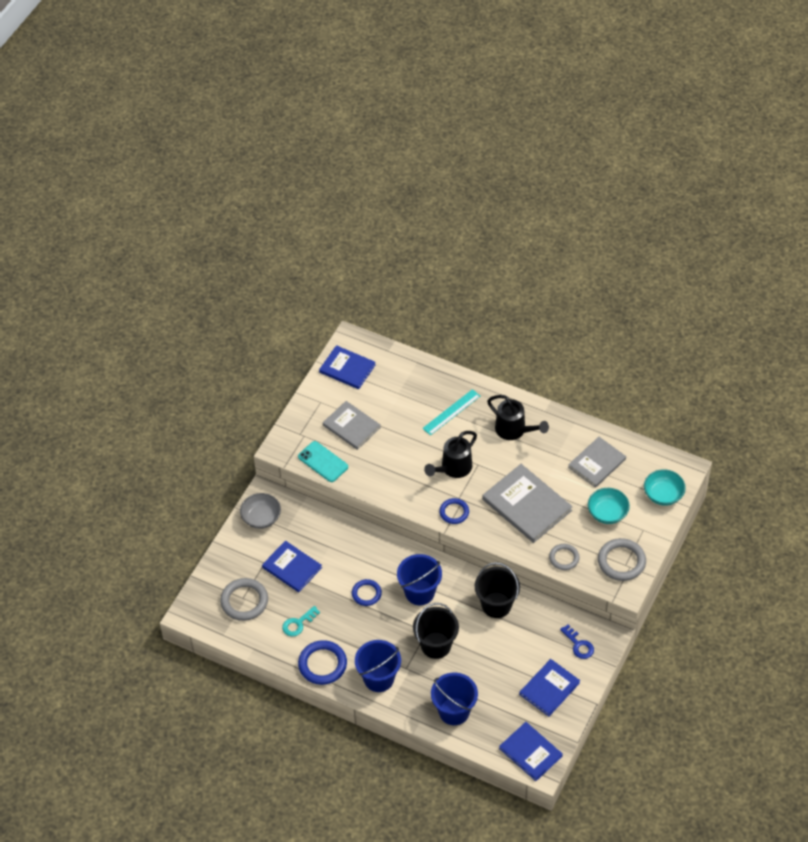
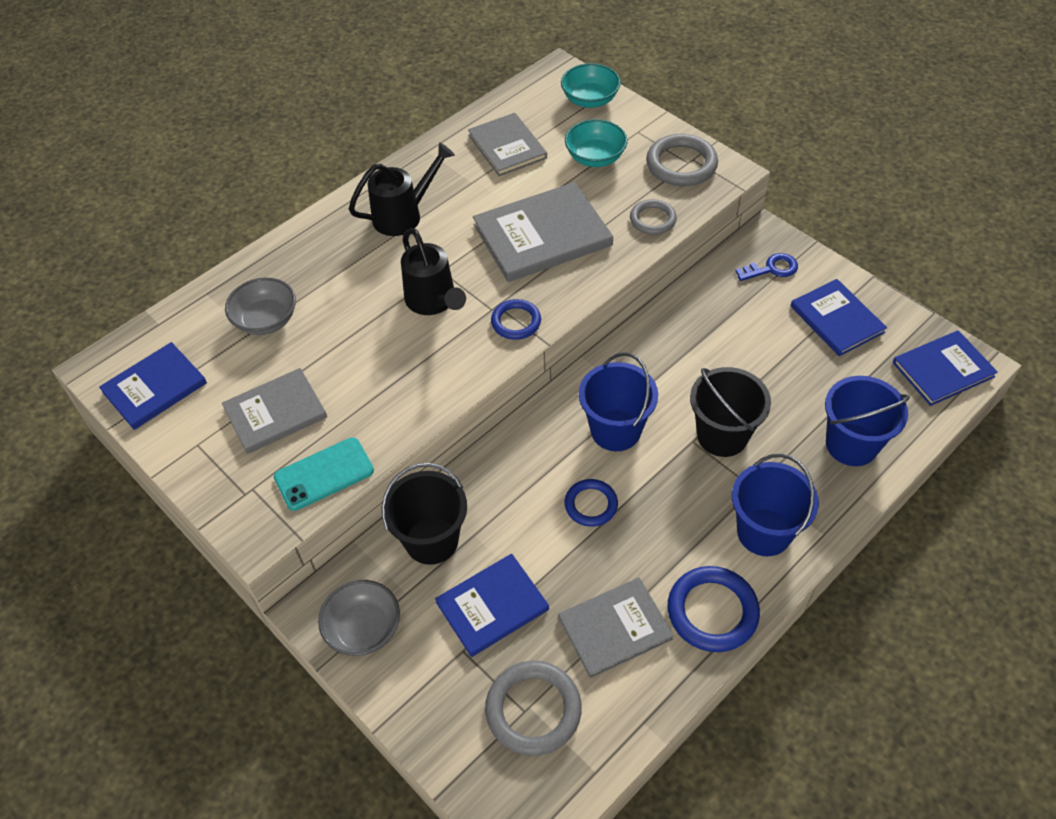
camera: 70 degrees left, 0 degrees up
(298, 623) = (615, 628): turquoise key -> grey book
(409, 397) = (266, 320): none -> grey bowl
(451, 412) = (327, 277): turquoise ruler -> none
(496, 605) = (673, 341): black bucket -> black bucket (431, 540)

